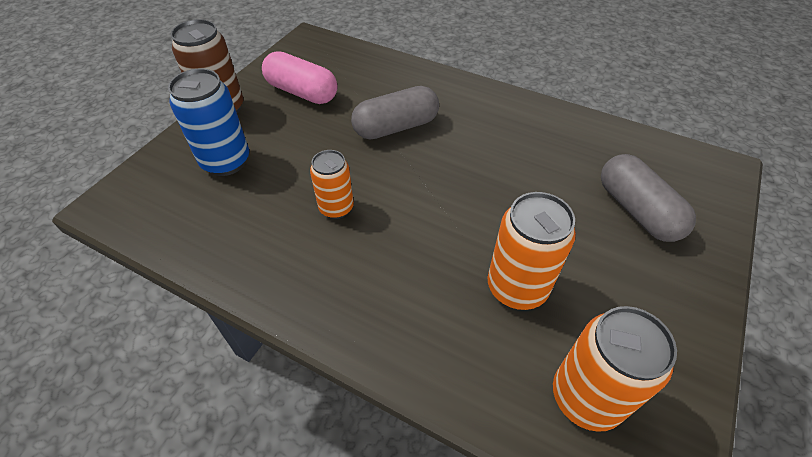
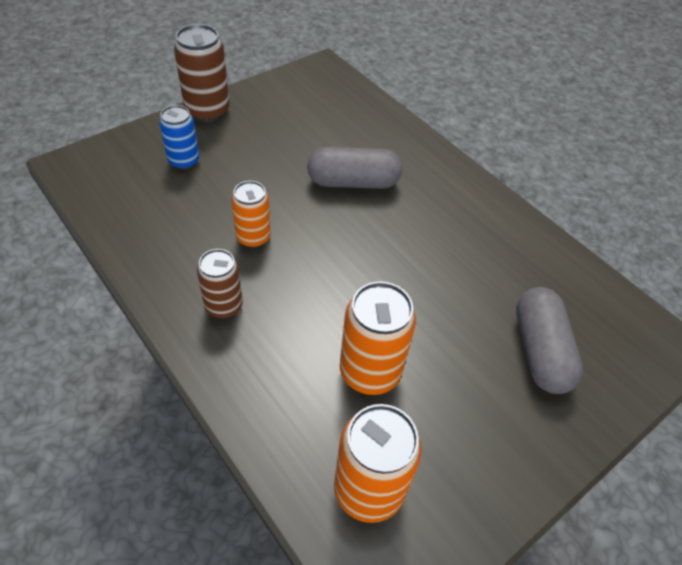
camera: 20 degrees right, 0 degrees up
(226, 162) = (184, 161): blue can -> blue can, size x0.65
(302, 92) = (286, 118): pink capsule -> none
(347, 283) = (224, 306): none -> brown can

